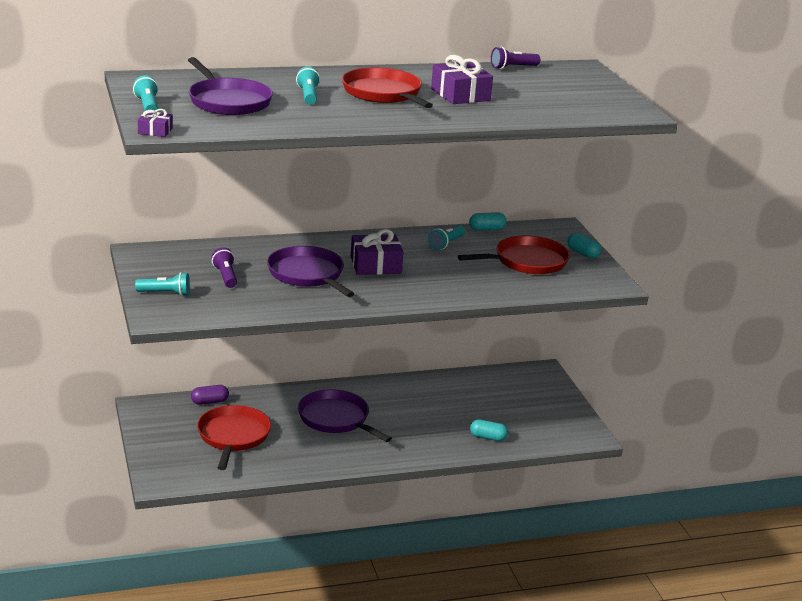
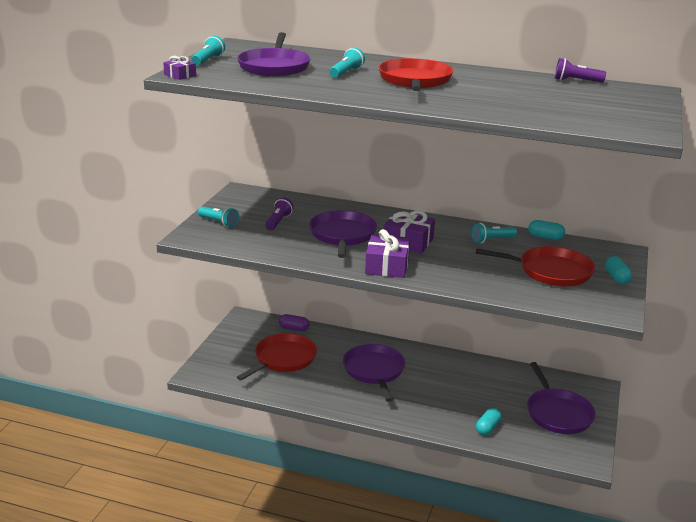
camera: 35 degrees right, 0 degrees up
(460, 95) = (485, 91): purple gift -> purple gift (387, 266)
(488, 437) = (487, 428): turquoise capsule -> turquoise capsule turned 75 degrees clockwise
(532, 404) = (557, 413): none -> purple pan

